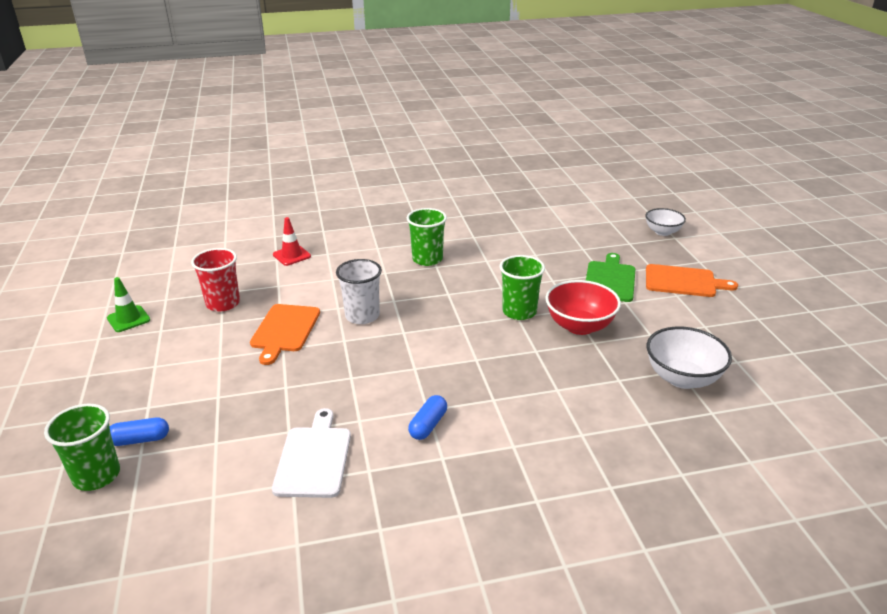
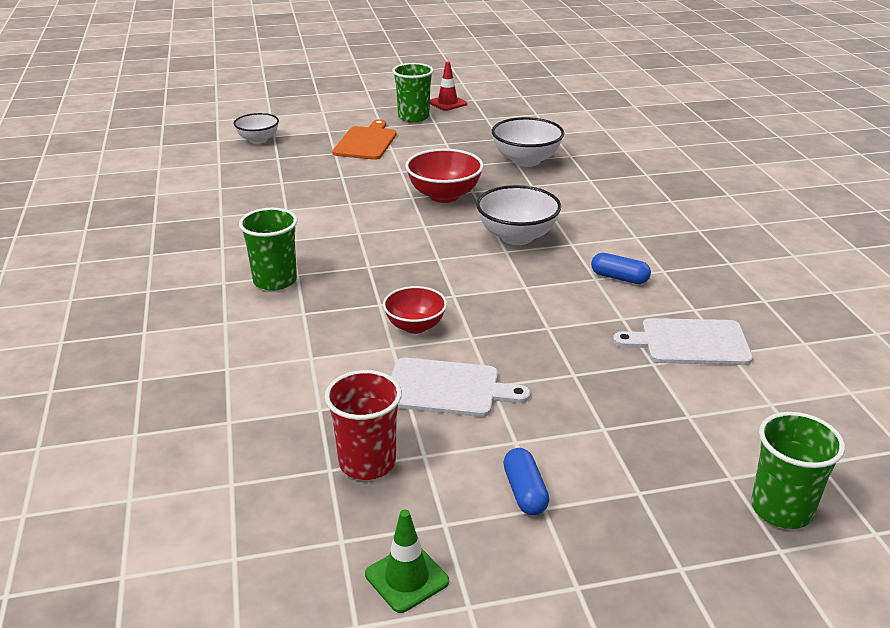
camera: 90 degrees left, 0 degrees up
(140, 440) = (705, 484): blue capsule -> blue capsule (524, 492)
(284, 330) = (447, 388): orange cutting board -> white cutting board
(292, 255) = (221, 405): red traffic cone -> red traffic cone (447, 103)
(362, 316) = (415, 326): white cup -> red bowl
(503, 366) = (517, 237): none -> white bowl
(519, 312) = (414, 224): green cup -> green cup (413, 117)
(610, 280) = (356, 174): green cutting board -> none

